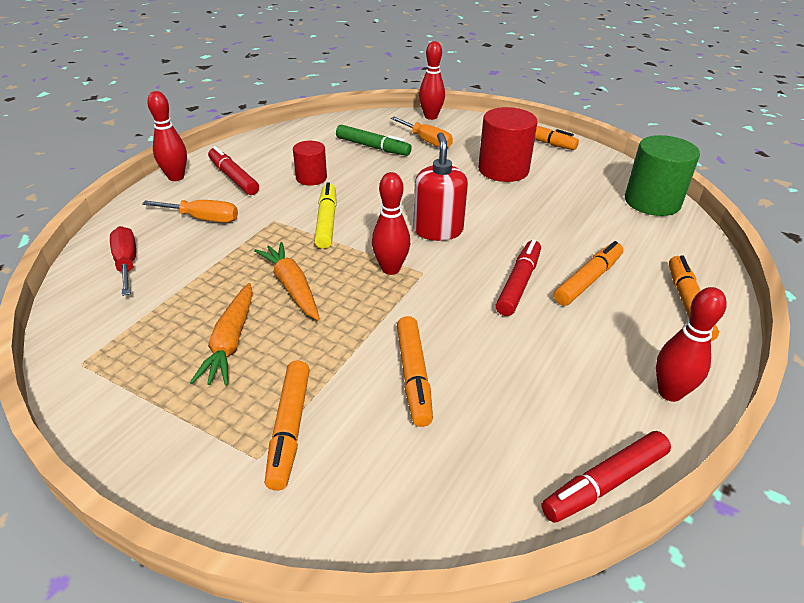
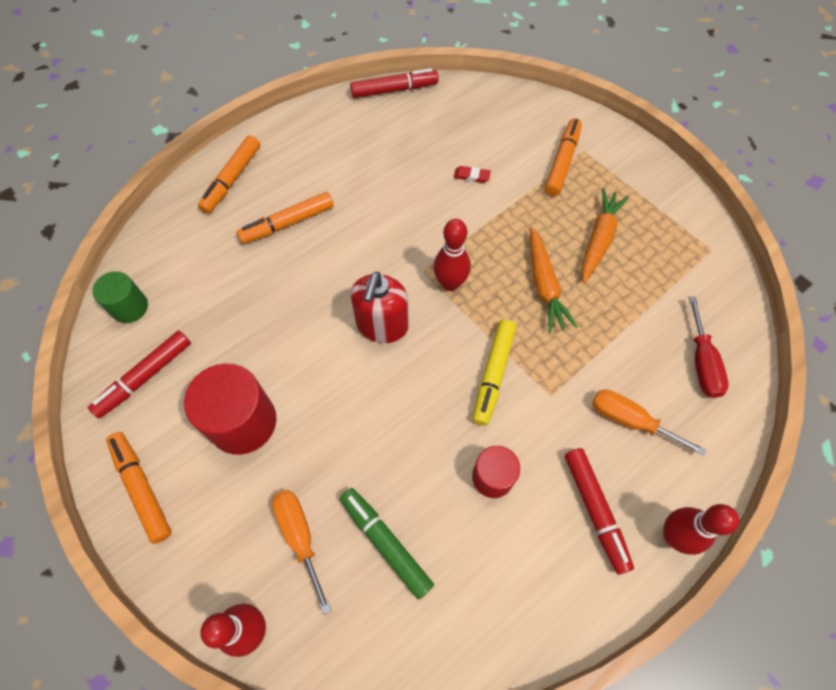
camera: 160 degrees left, 25 degrees up
(413, 376) = (471, 176): orange marker -> red eraser
(518, 284) = (348, 235): red marker -> red marker (145, 377)
(652, 202) = (130, 307): green cylinder -> green cylinder, size x0.59
(670, 393) = (313, 123): red bowling pin -> none

